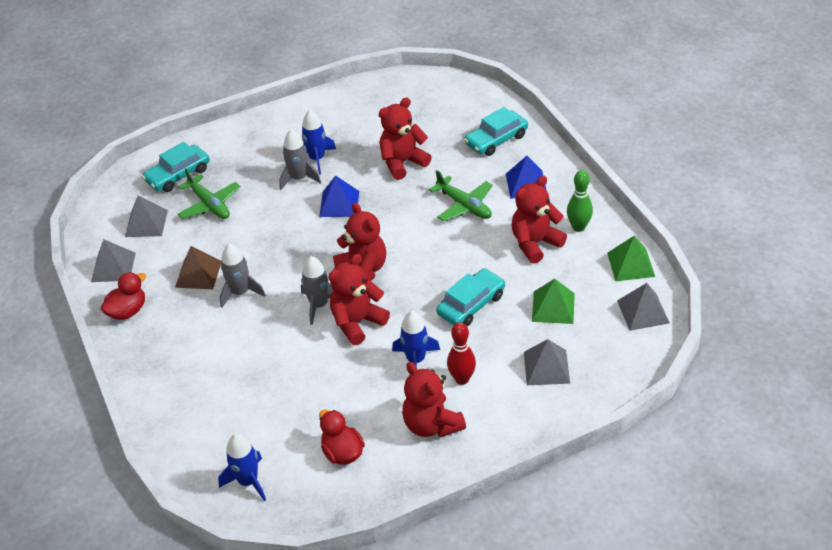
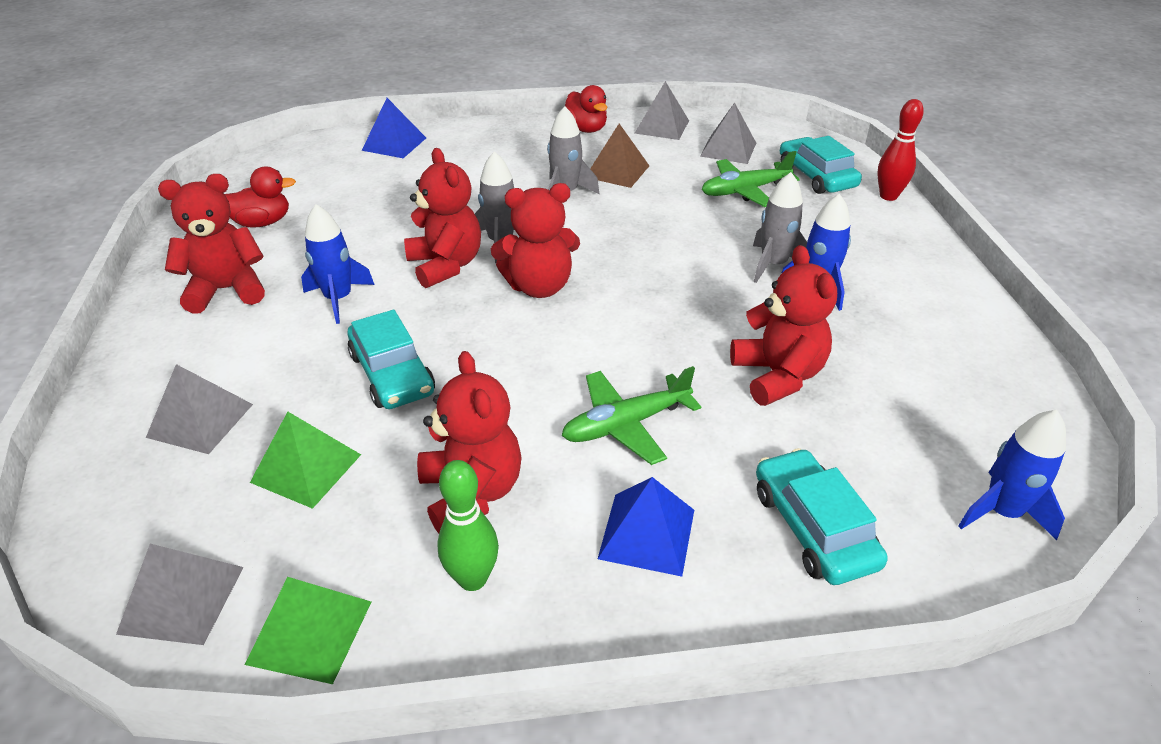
camera: 105 degrees right, 5 degrees down
(248, 481) = (292, 167): blue rocket -> blue rocket (1001, 512)
(339, 203) = (697, 291): blue pyramid -> blue pyramid (394, 144)
(462, 379) = (268, 331): red bowling pin -> red bowling pin (888, 196)

